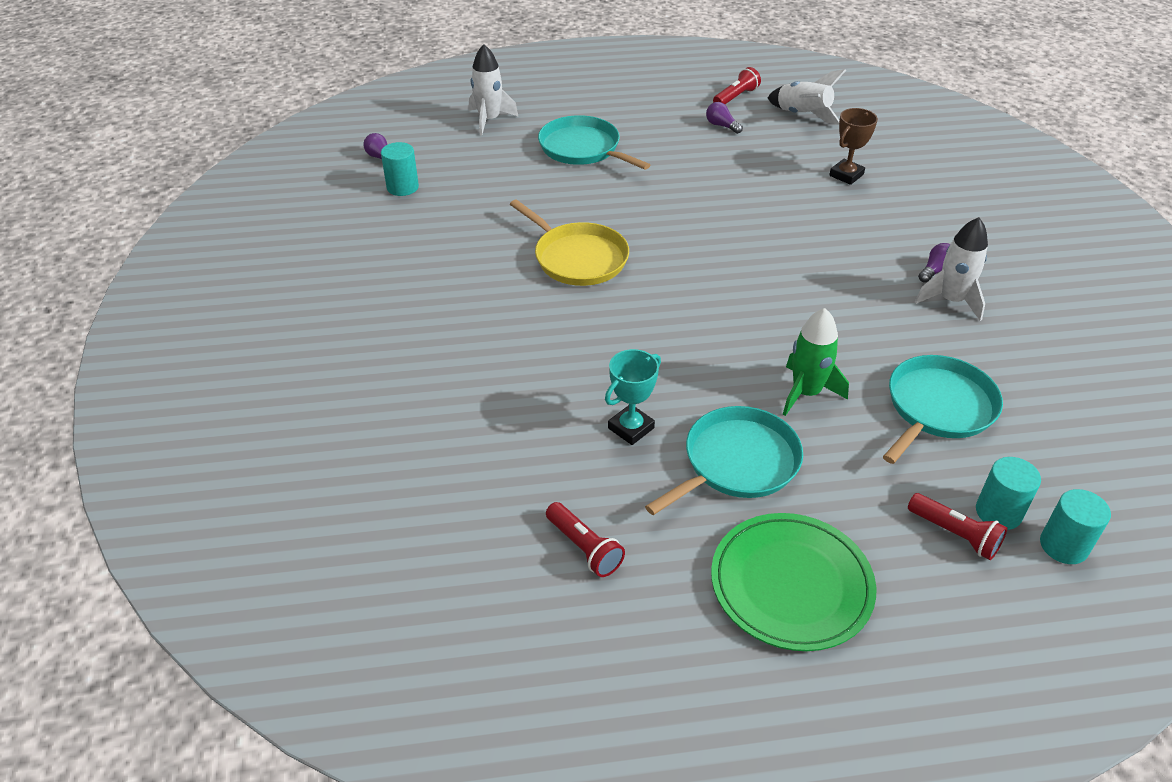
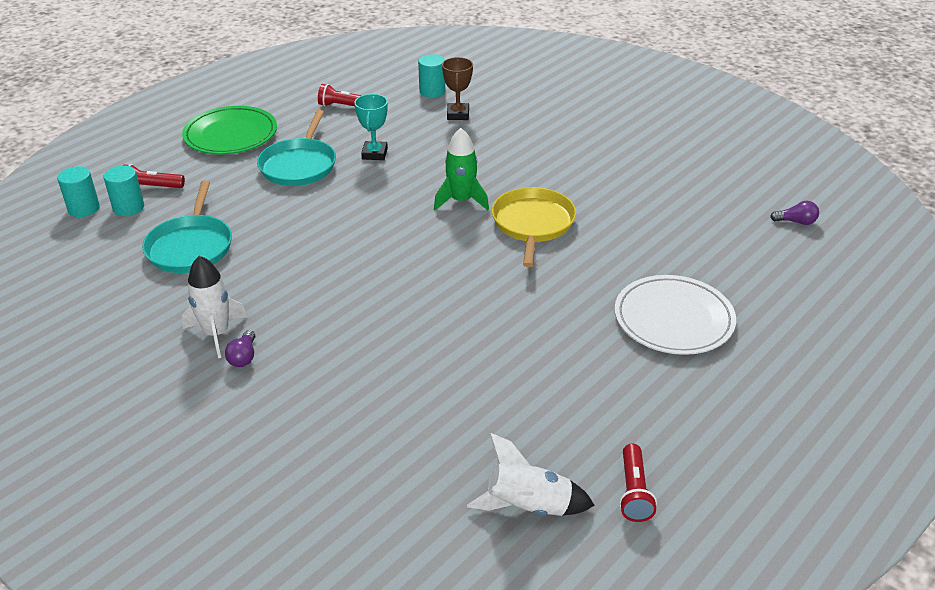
camera: 140 degrees right, 5 degrees down
(402, 187) = (734, 209): turquoise cylinder -> turquoise cylinder (432, 91)
(489, 120) = (797, 303): white rocket -> none
(577, 258) = (533, 224): yellow pan -> yellow pan turned 90 degrees clockwise
(582, 149) = (673, 319): turquoise pan -> white plate
(721, 126) = (594, 430): purple light bulb -> none
(806, 393) = (286, 215): green rocket -> green rocket (461, 201)
(846, 175) = (402, 431): brown trophy -> brown trophy (458, 114)

